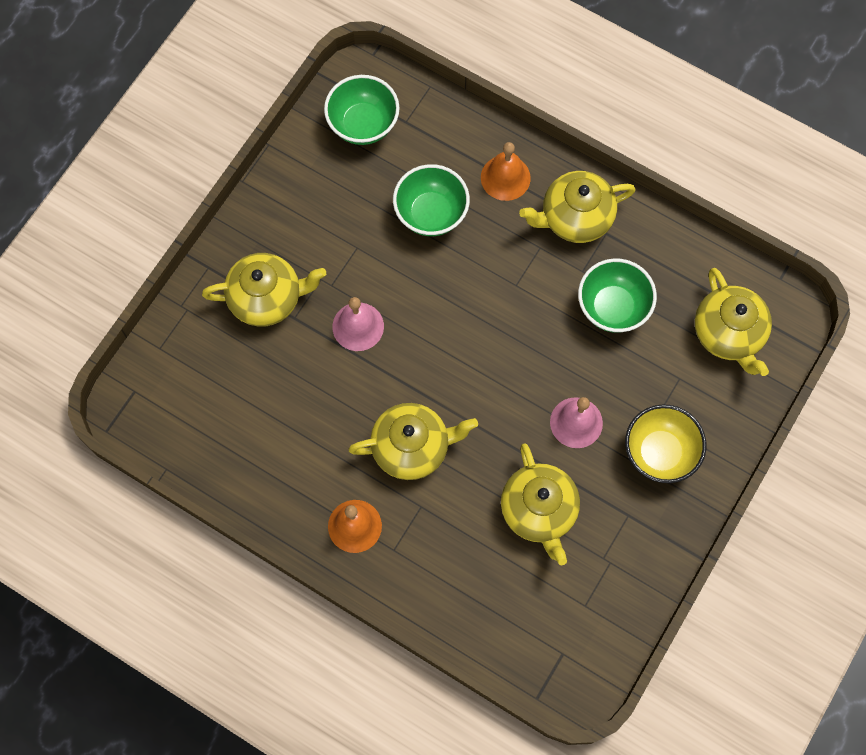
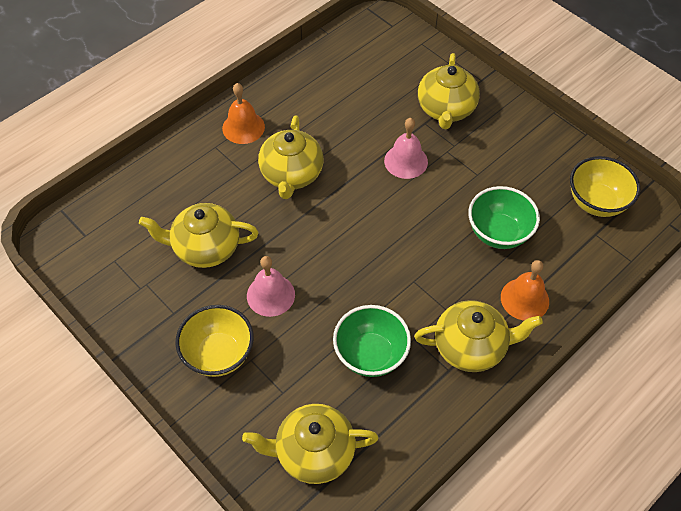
camera: 105 degrees right, 15 degrees down
(363, 124) = (596, 202): green bowl -> yellow bowl
(575, 217) = (471, 347): yellow teapot -> yellow teapot turned 90 degrees clockwise

